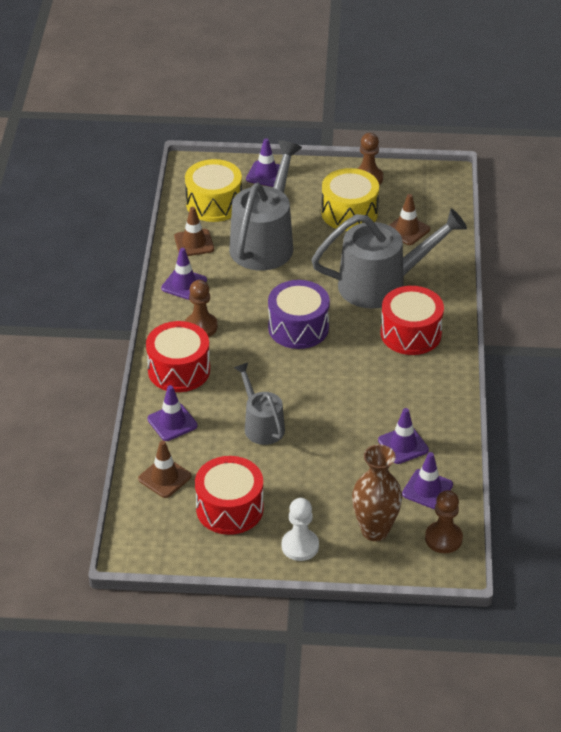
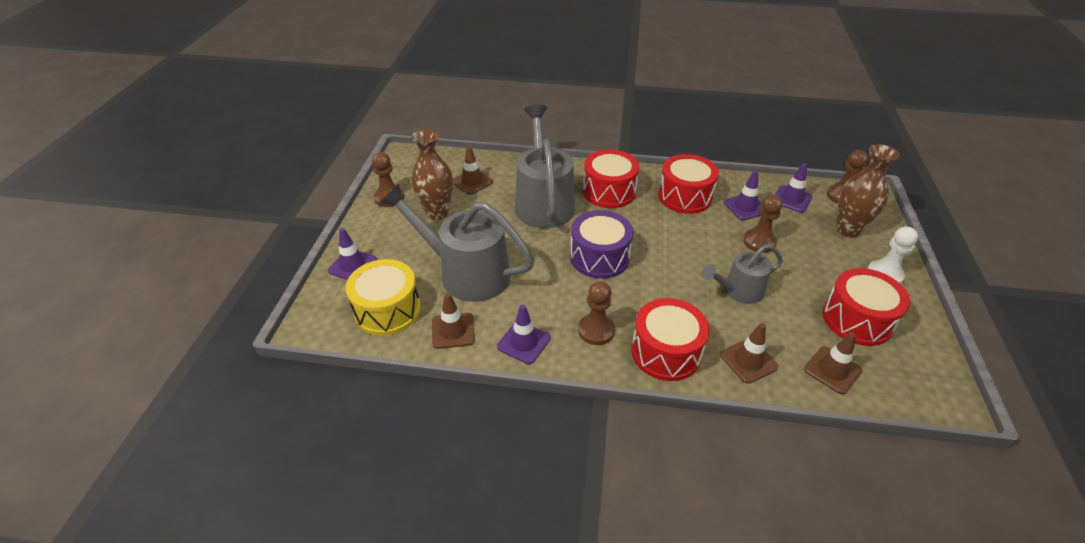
camera: 85 degrees left, 0 degrees up
(172, 422) = (748, 361): purple traffic cone -> brown traffic cone
(341, 450) = (759, 242): none -> brown pawn
(349, 213) = (437, 213): yellow drum -> brown vase
(413, 395) = (685, 196): none -> red drum

